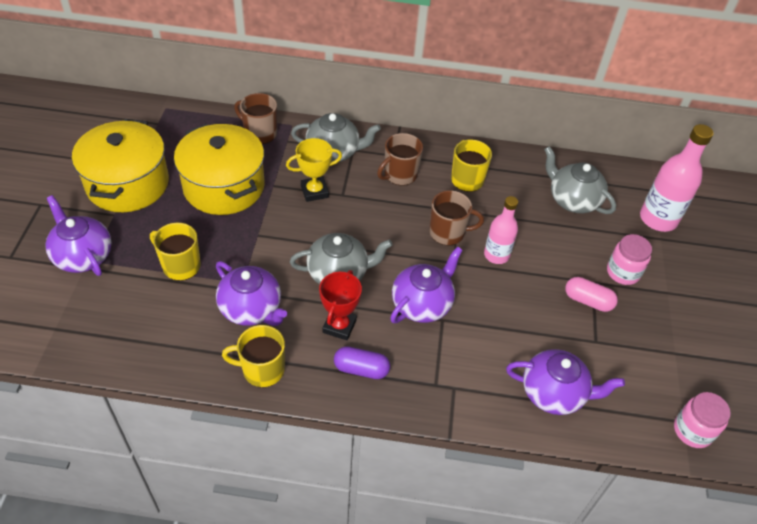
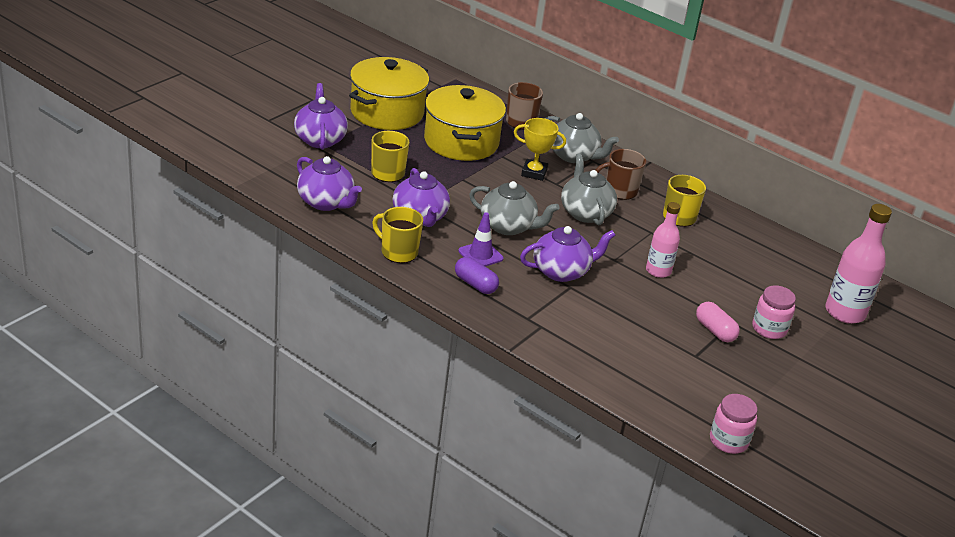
camera: 30 degrees right, 15 degrees down
(339, 326) = (480, 255): red trophy -> purple traffic cone
(448, 232) = (627, 241): brown mug -> none
(554, 393) = (624, 366): purple teapot -> purple teapot (326, 202)
(572, 200) = (769, 268): grey teapot -> grey teapot (585, 213)

